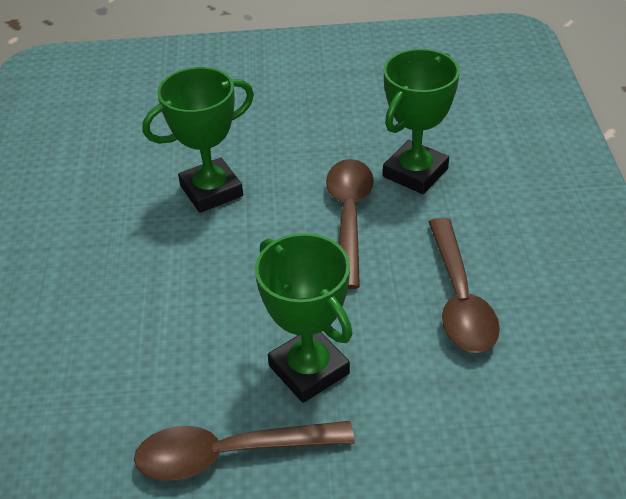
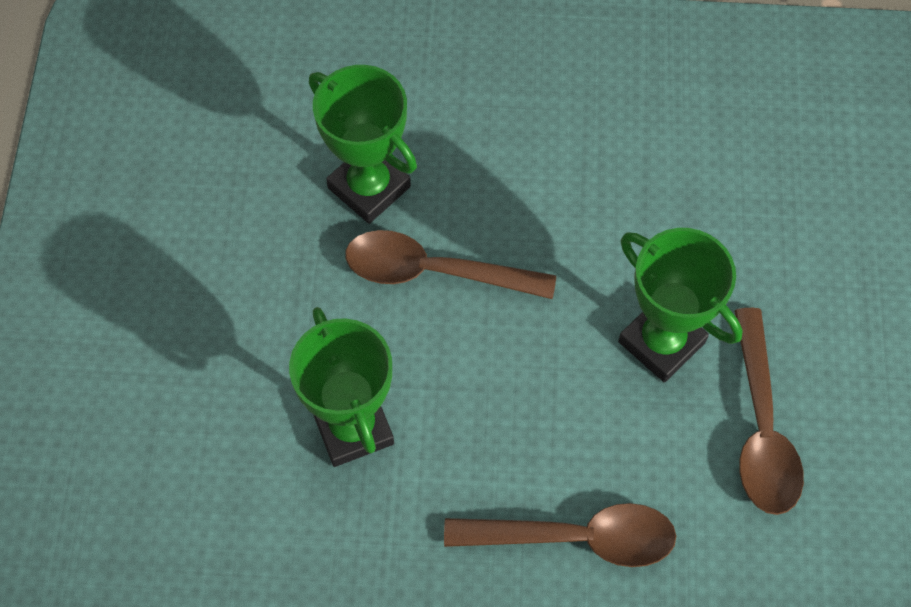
camera: 85 degrees left, 20 degrees up
(309, 369) = (661, 342): green trophy -> green trophy turned 75 degrees clockwise
(459, 298) = (580, 183): brown spoon -> brown spoon (575, 538)

